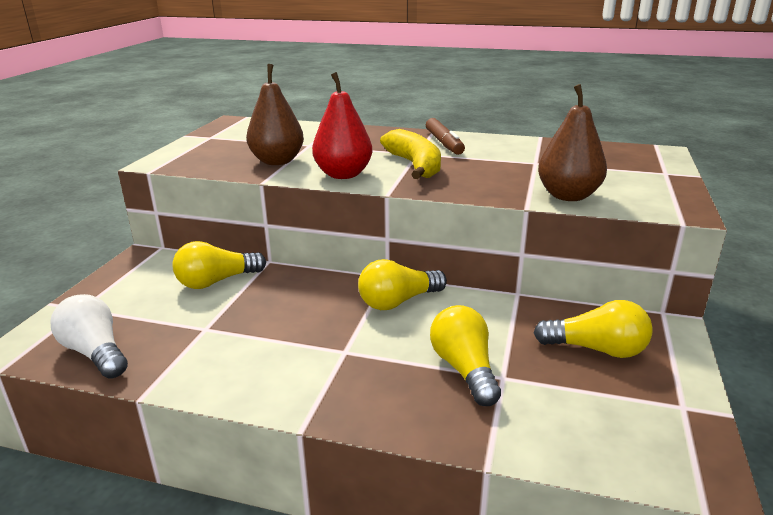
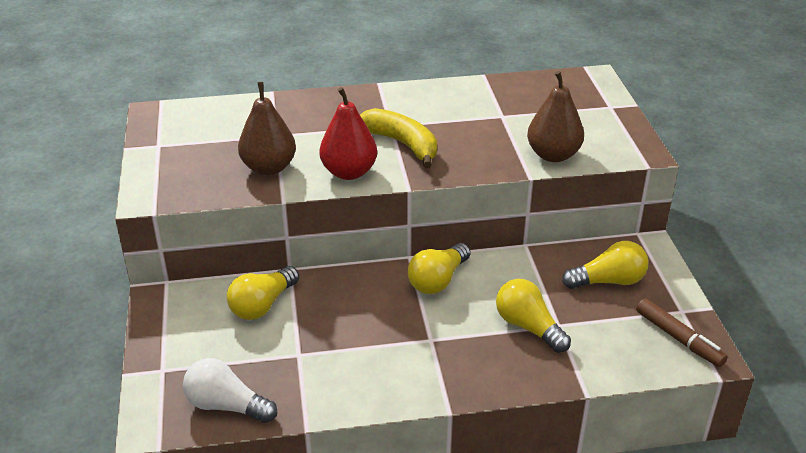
camera: 25 degrees left, 10 degrees up
(444, 143) = (404, 104): brown marker -> brown marker (678, 338)

